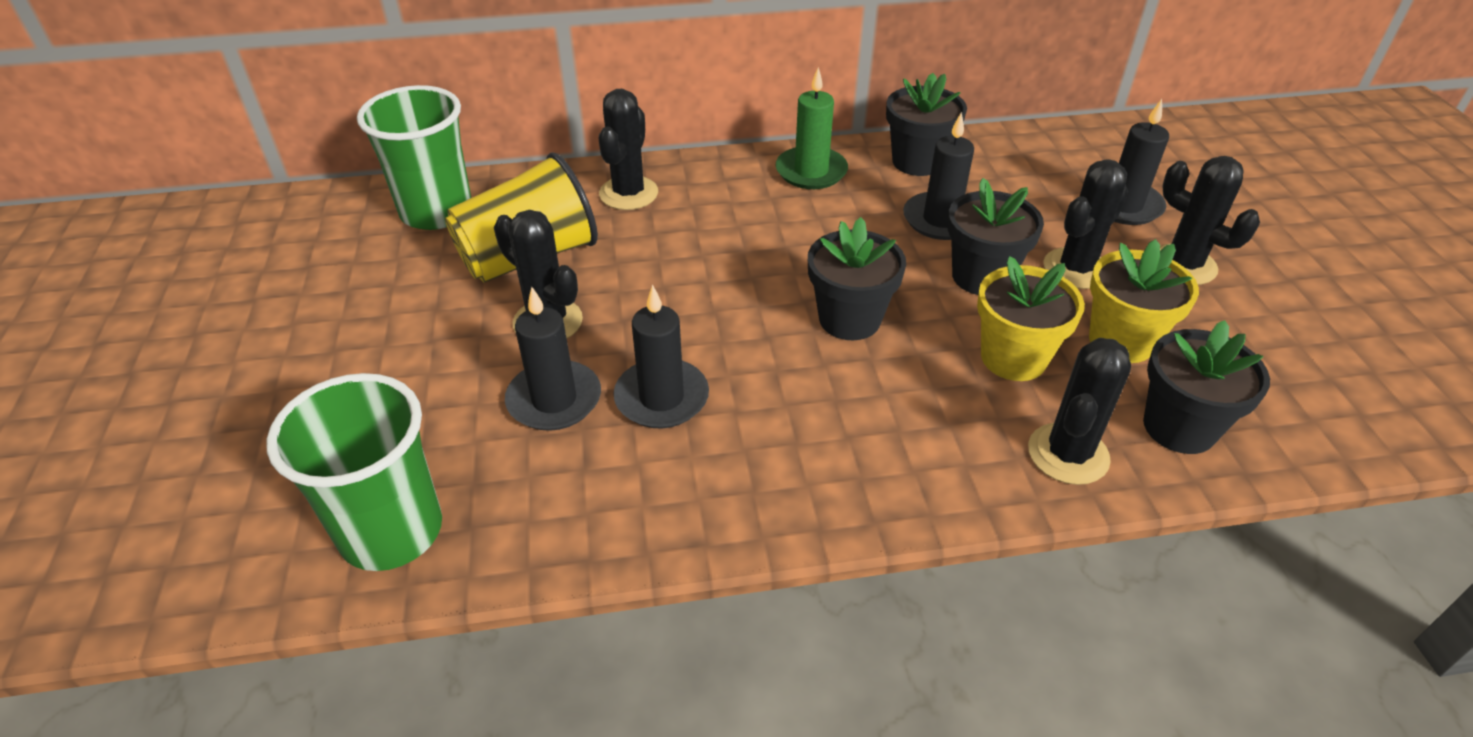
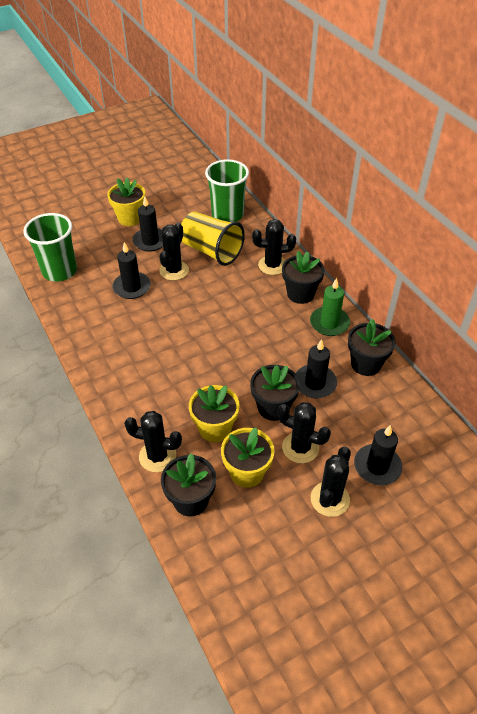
camera: 70 degrees right, 5 degrees up
(305, 356) = (130, 218): none -> yellow flower pot
(661, 398) = (144, 316): black candle -> black candle (150, 241)
(849, 319) = (217, 363): black flower pot -> black flower pot (300, 294)

